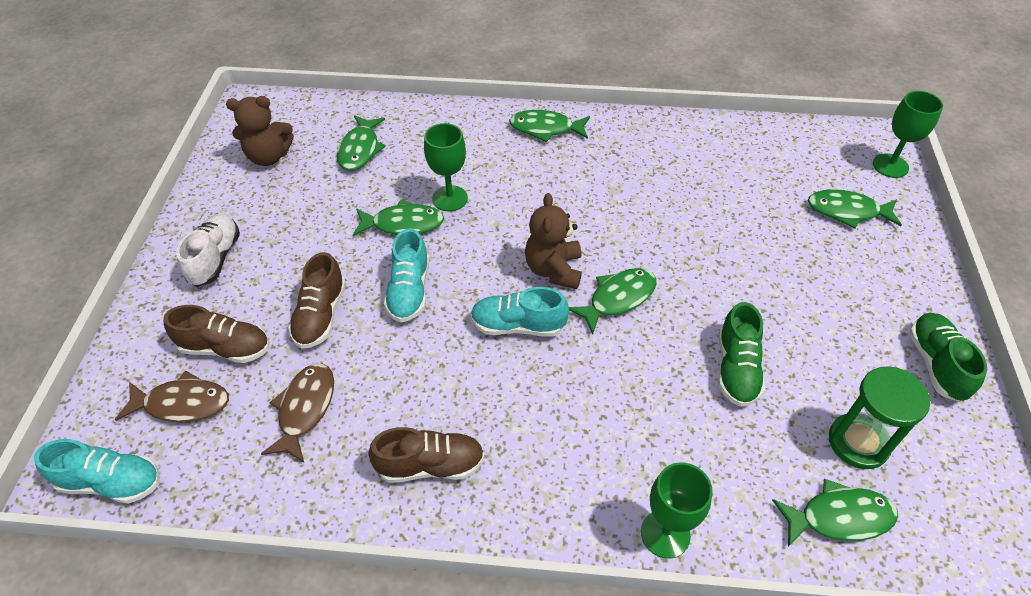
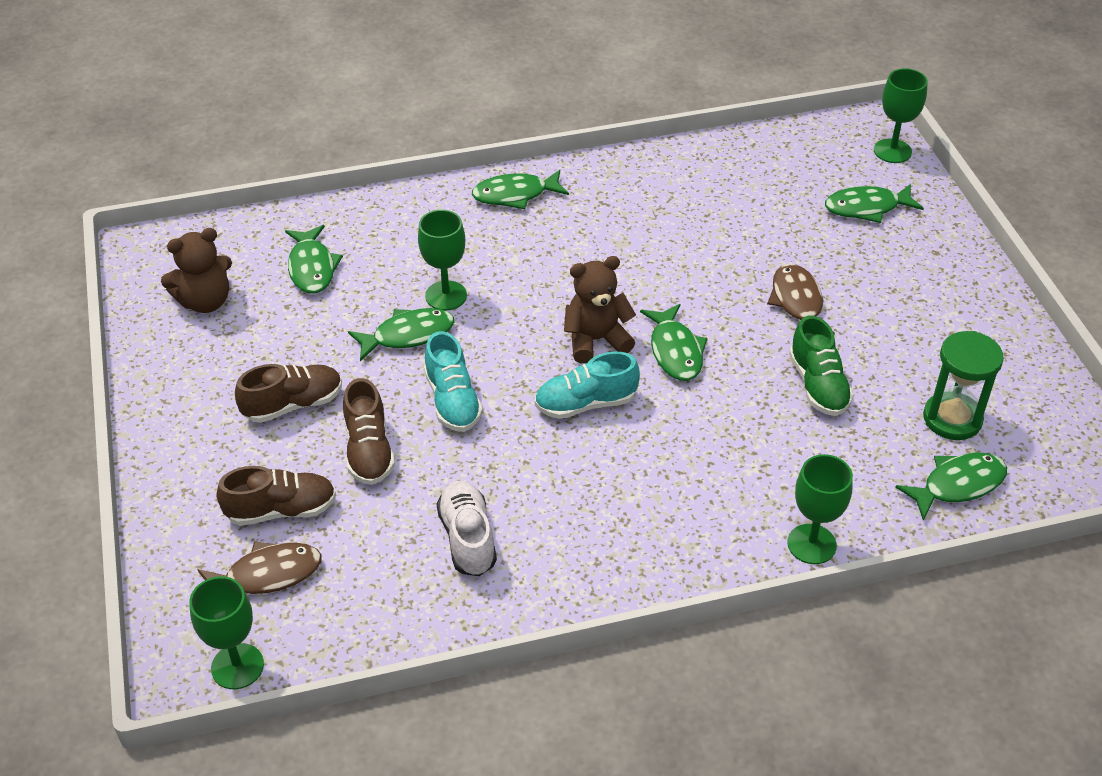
camera: 20 degrees left, 5 degrees down
(112, 482) = (237, 666): turquoise shoe -> green goblet
(215, 258) = (211, 426): white shoe -> white shoe (467, 538)
(305, 409) = (405, 542): brown fish -> brown fish (797, 302)
(431, 465) = (563, 553): brown shoe -> brown shoe (293, 404)
(554, 269) = (596, 340): brown teddy bear -> brown teddy bear turned 90 degrees clockwise
(618, 298) = (675, 351): green fish -> green fish turned 135 degrees clockwise
(936, 364) = (997, 331): green shoe -> none

